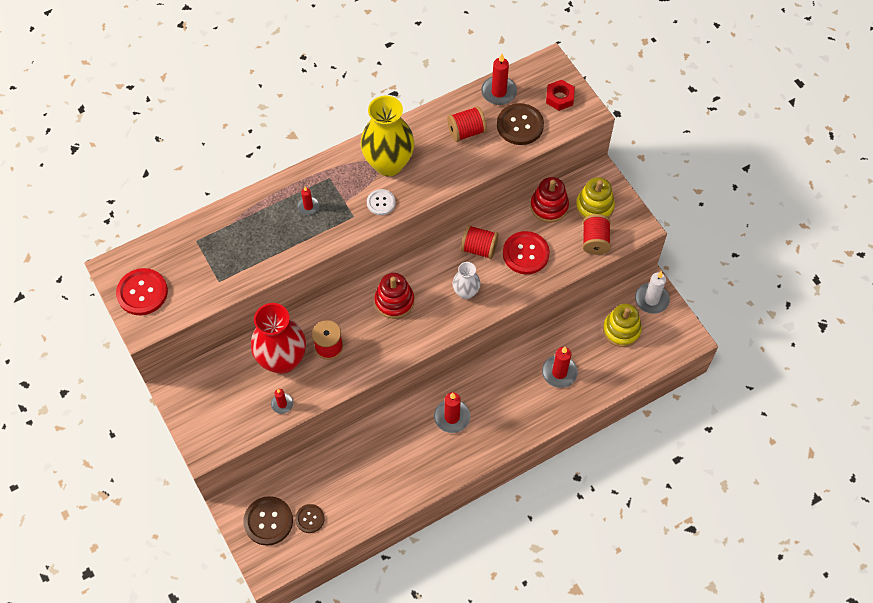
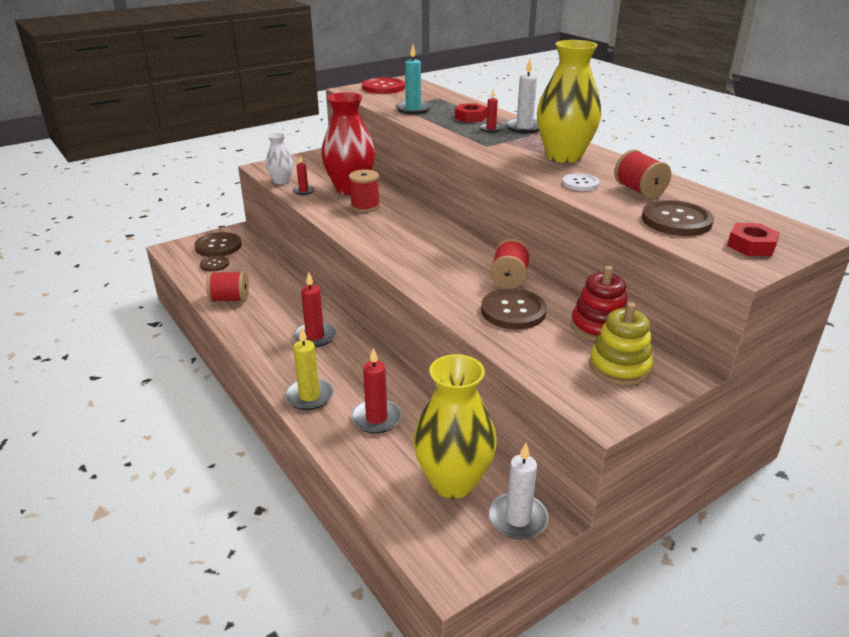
camera: 85 degrees right, 30 degrees down
(233, 268) = (413, 109): none -> turquoise candle
(270, 219) = (470, 117): none -> red nut
(308, 179) = (524, 128): none -> white candle
(381, 203) = (510, 155): white button -> white button (580, 183)
(394, 301) = (423, 234): red stacking toy -> none
(466, 292) = (444, 273): white vase -> white vase (281, 181)
(499, 92) = (720, 206): red candle -> none
(525, 253) = (513, 311): red button -> brown button
(531, 418) = (309, 396): none -> yellow candle
(595, 241) = (557, 368): red spool -> red spool (230, 299)
(621, 330) = (453, 482): yellow stacking toy -> yellow vase

